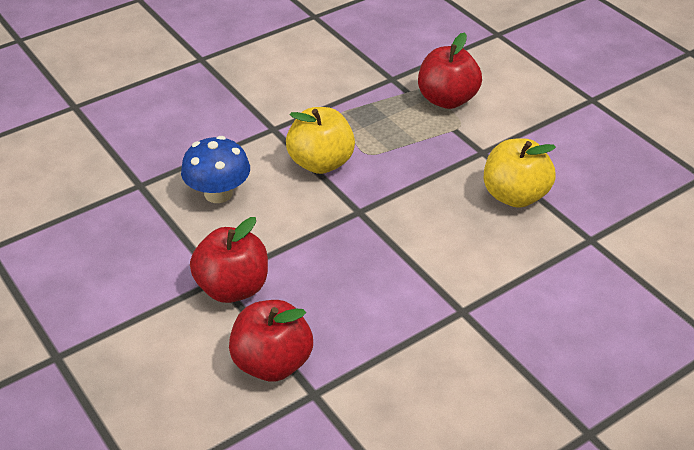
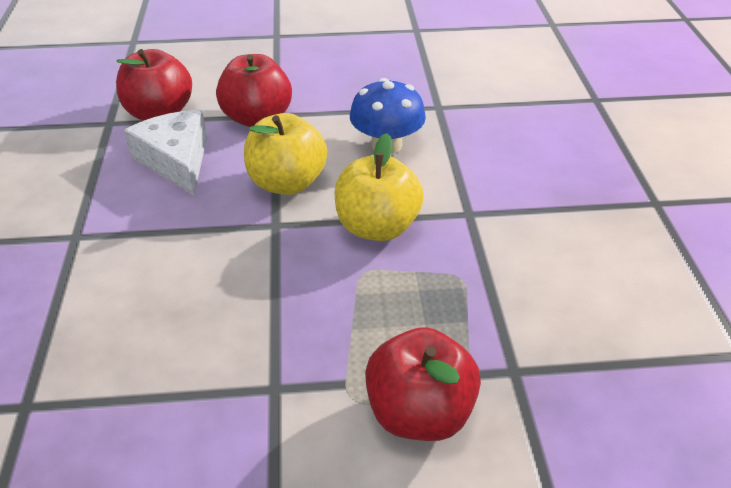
camera: 120 degrees right, 0 degrees up
(331, 307) = (176, 160): none -> white cheese
(515, 196) = (167, 373): yellow apple -> yellow apple (287, 183)

